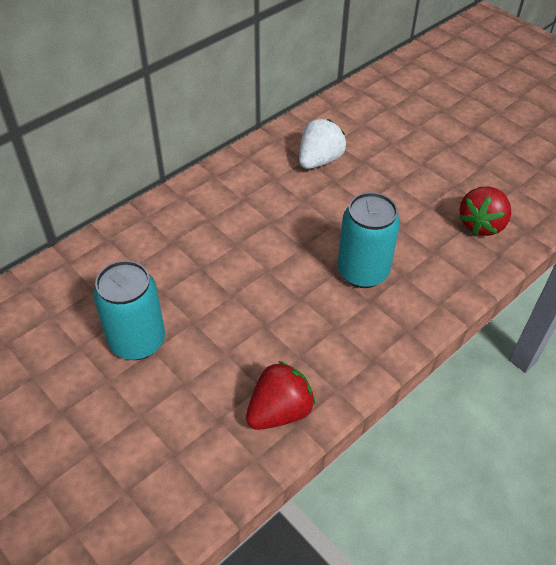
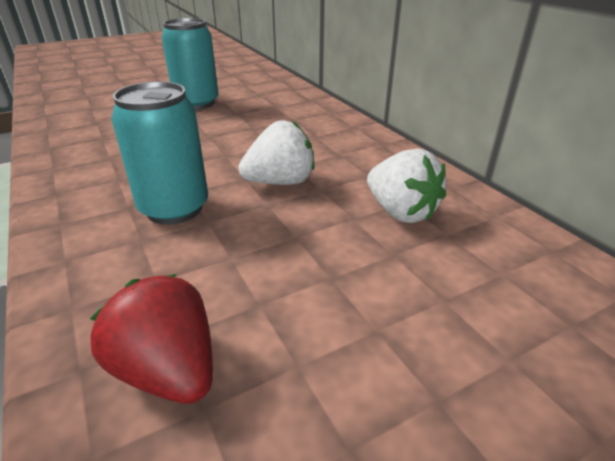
camera: 105 degrees right, 15 degrees down
(279, 411) = (70, 142): red strawberry -> none
(303, 224) = (280, 182): none -> white strawberry

